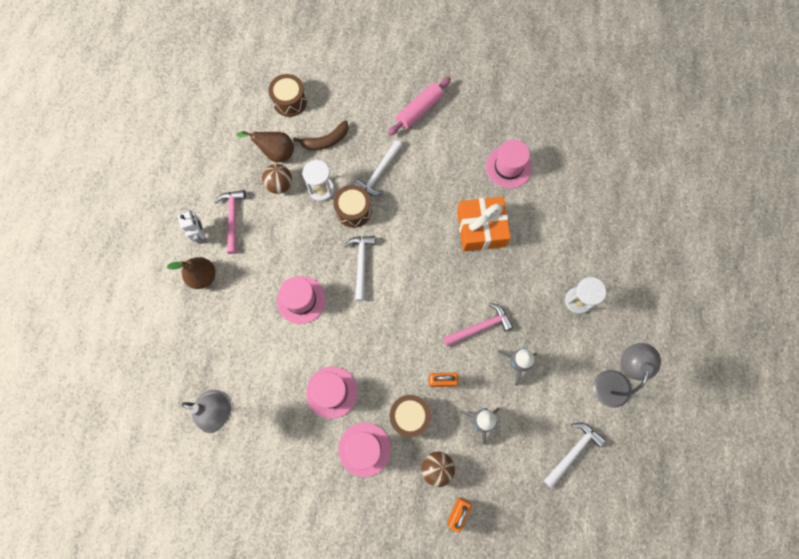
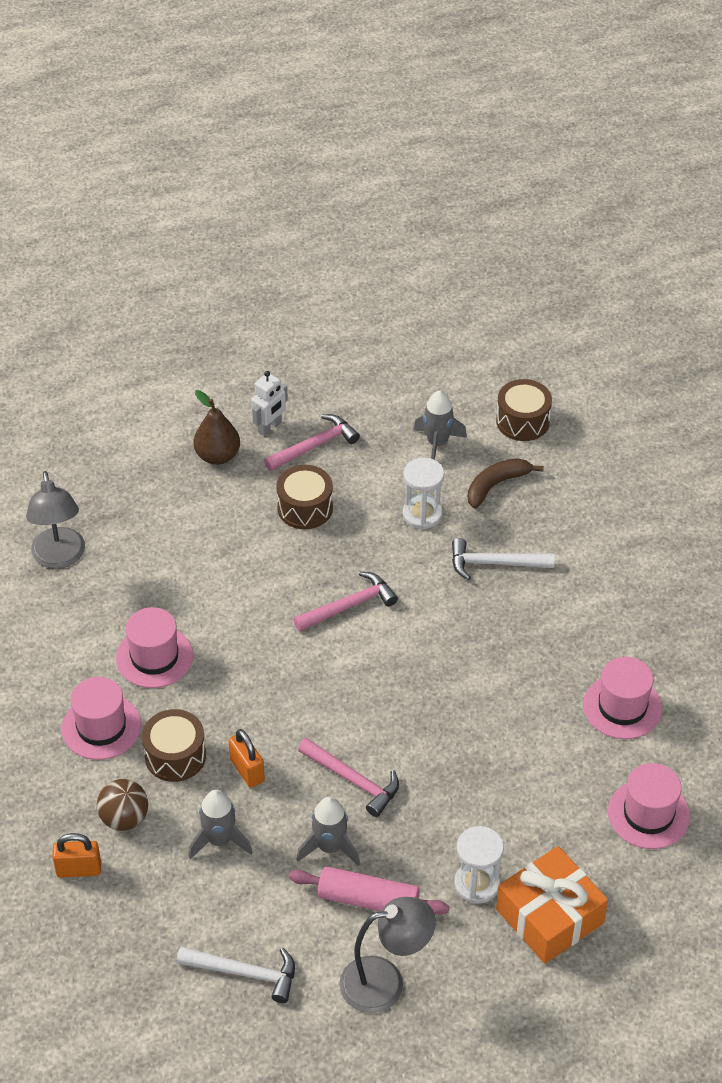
camera: 60 degrees right, 25 degrees down
(276, 153) = (437, 443): brown pear -> grey rocket
(280, 185) = (396, 469): brown ball -> none
(301, 300) = (255, 566): pink hat -> pink hat (648, 814)
(326, 141) = (496, 485): brown banana -> brown banana turned 105 degrees clockwise
(353, 210) = (419, 562): brown drum -> brown drum (305, 508)
(361, 263) = (350, 605): white hammer -> pink hammer
(419, 110) = (626, 563): pink rolling pin -> pink rolling pin (368, 900)
(481, 228) = (500, 716): orange gift -> orange gift (549, 916)

